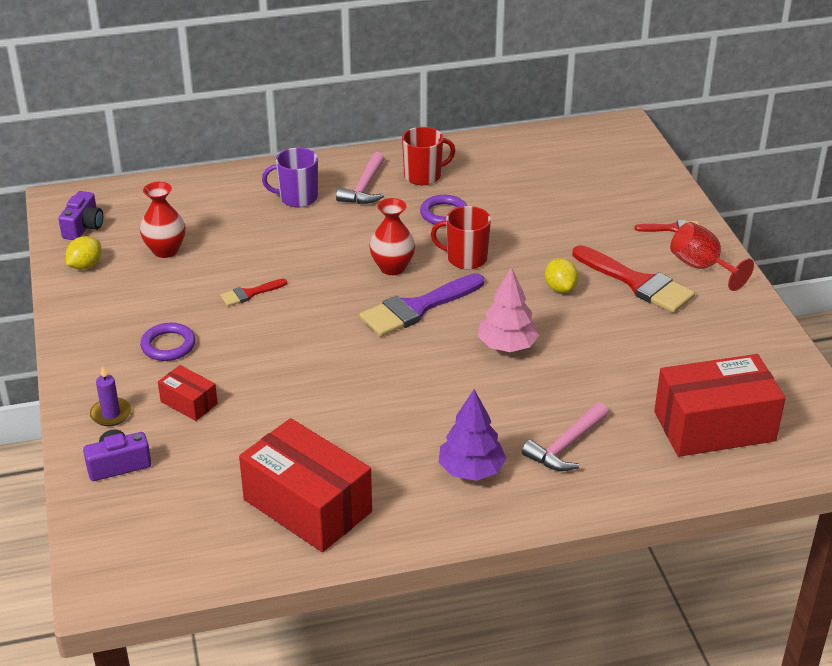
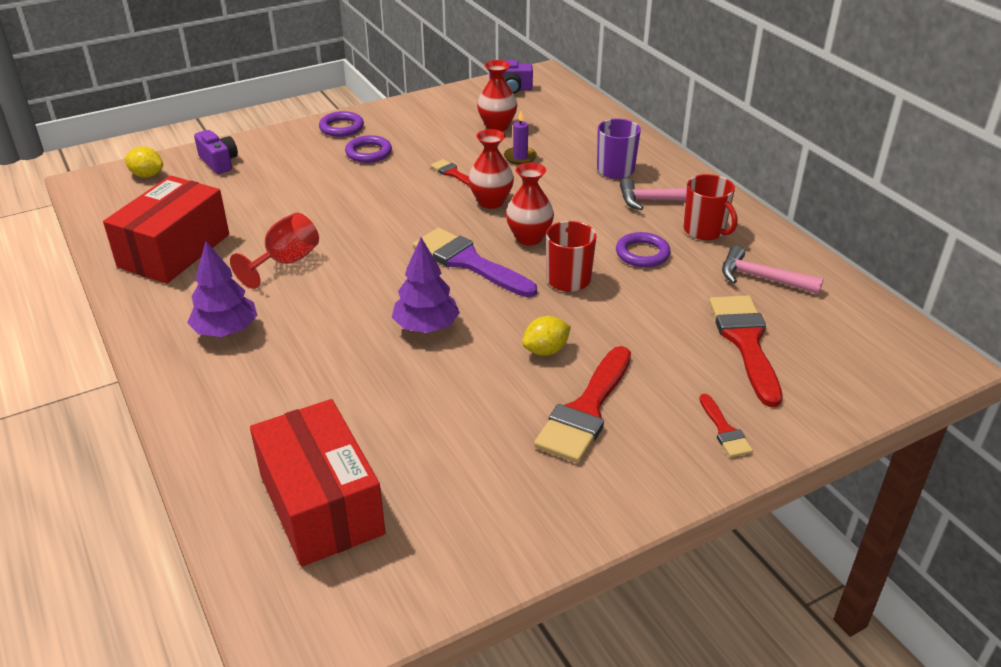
camera: 75 degrees right, 0 degrees up
(85, 266) = (459, 100): yellow lemon -> yellow lemon (147, 175)
(93, 359) = (341, 127): none -> purple ring
(111, 414) = (278, 147): purple candle -> purple candle (520, 157)
(189, 403) = (297, 175): red box -> none
(318, 279) = (491, 202): none -> red vase
(507, 346) = (426, 327): pink tree -> purple tree
(566, 446) = (269, 388): pink hammer -> pink hammer (762, 278)
(579, 195) = (745, 342): none -> red brush
(701, 267) = (650, 466): red goblet -> red goblet (285, 262)

